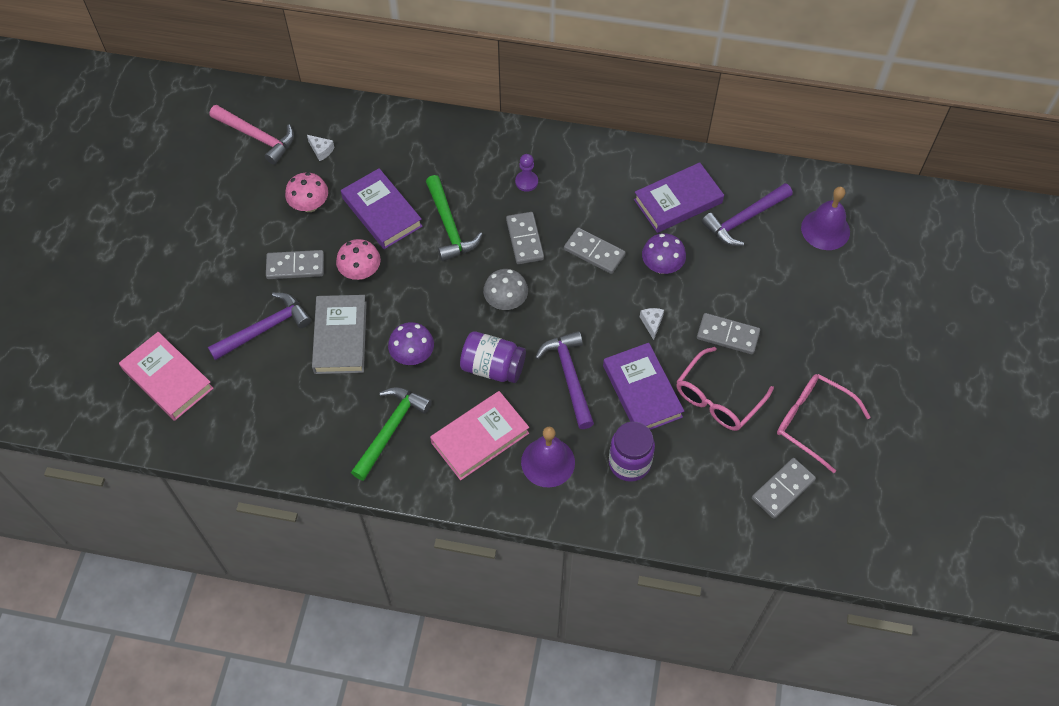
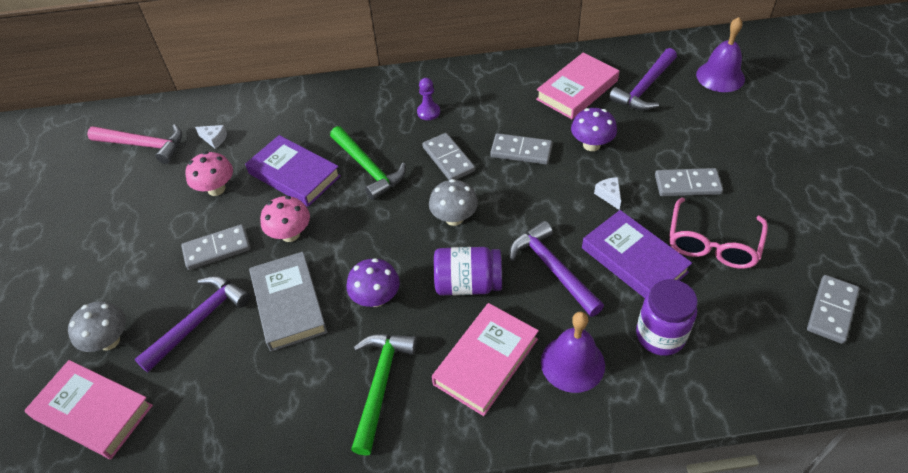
camera: 15 degrees left, 10 degrees down
(190, 323) = (109, 341): none -> grey mushroom
(678, 201) = (577, 90): purple book -> pink book
(812, 421) = (816, 237): pink glasses -> none

